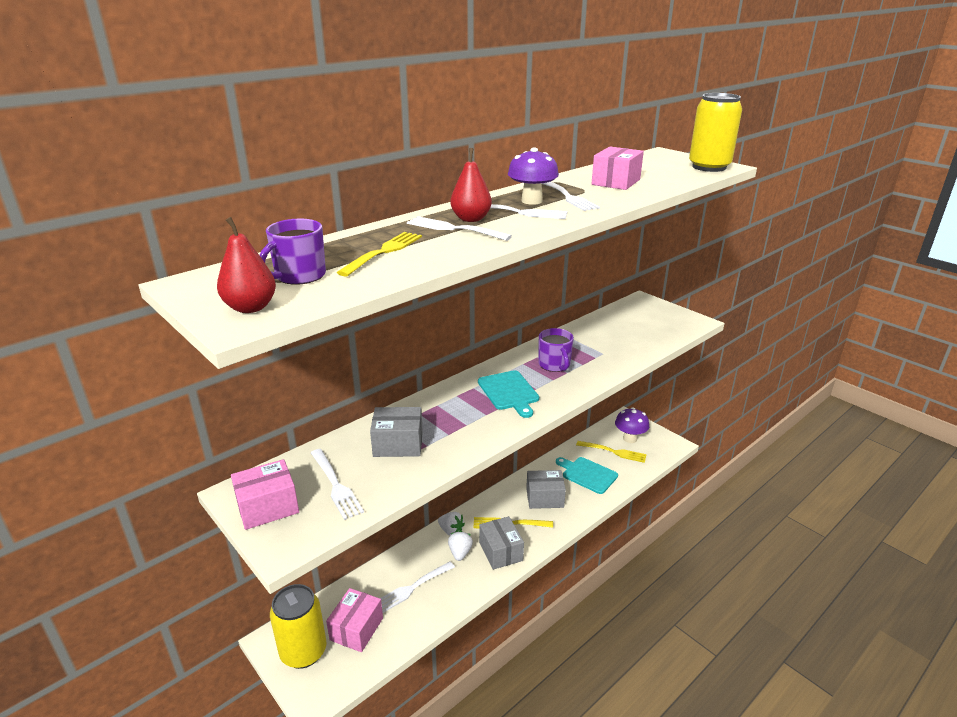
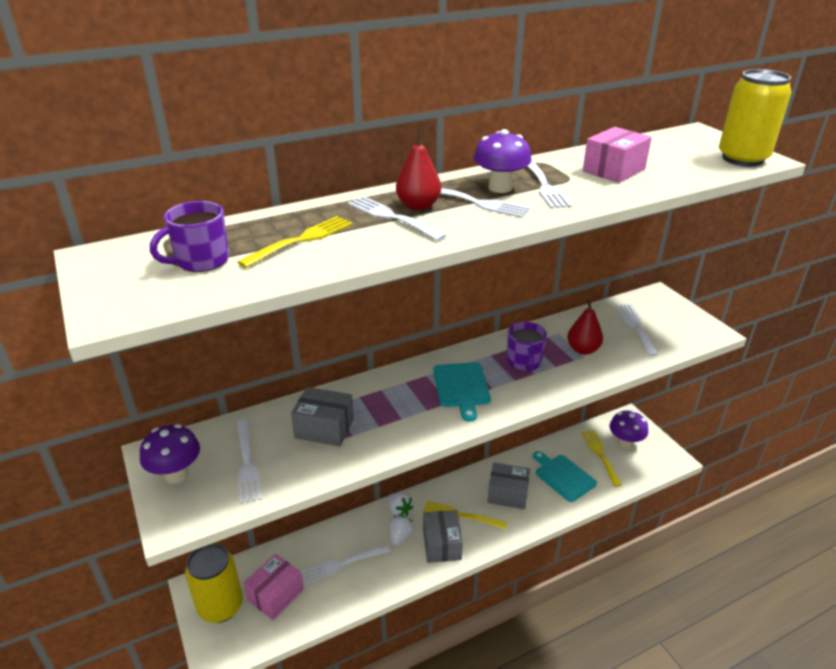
camera: 15 degrees right, 5 degrees up
(250, 307) = (132, 295): red pear -> red pear (583, 350)
(268, 507) = (176, 474): pink box -> purple mushroom
(613, 452) = (601, 455): yellow fork -> yellow fork turned 135 degrees counterclockwise
(635, 326) = (636, 327): none -> white fork

